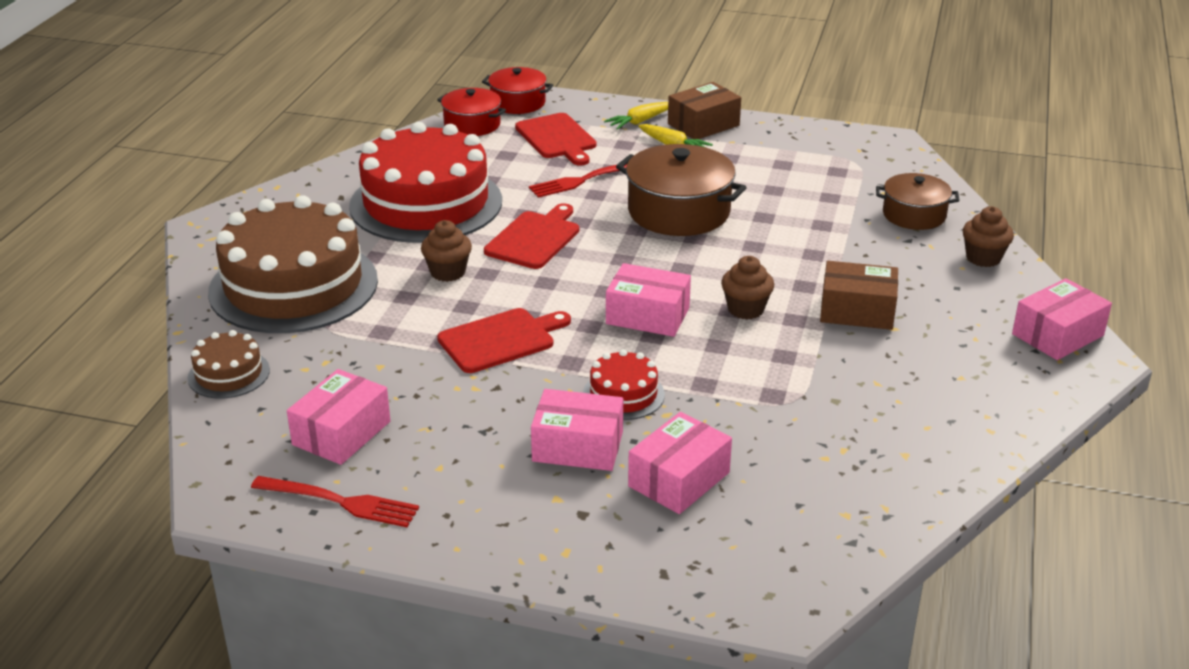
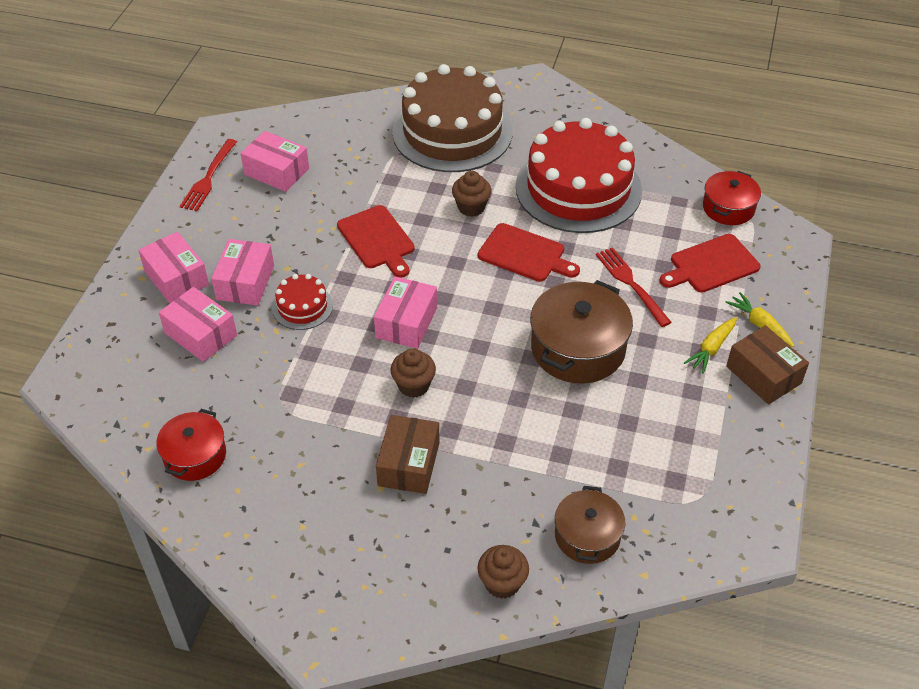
camera: 90 degrees right, 15 degrees up
(229, 374) = (346, 116): brown cake -> none
(518, 103) = (782, 236): red pot -> red pot (195, 455)
(1057, 335) = (362, 619): pink box -> pink box (176, 278)

